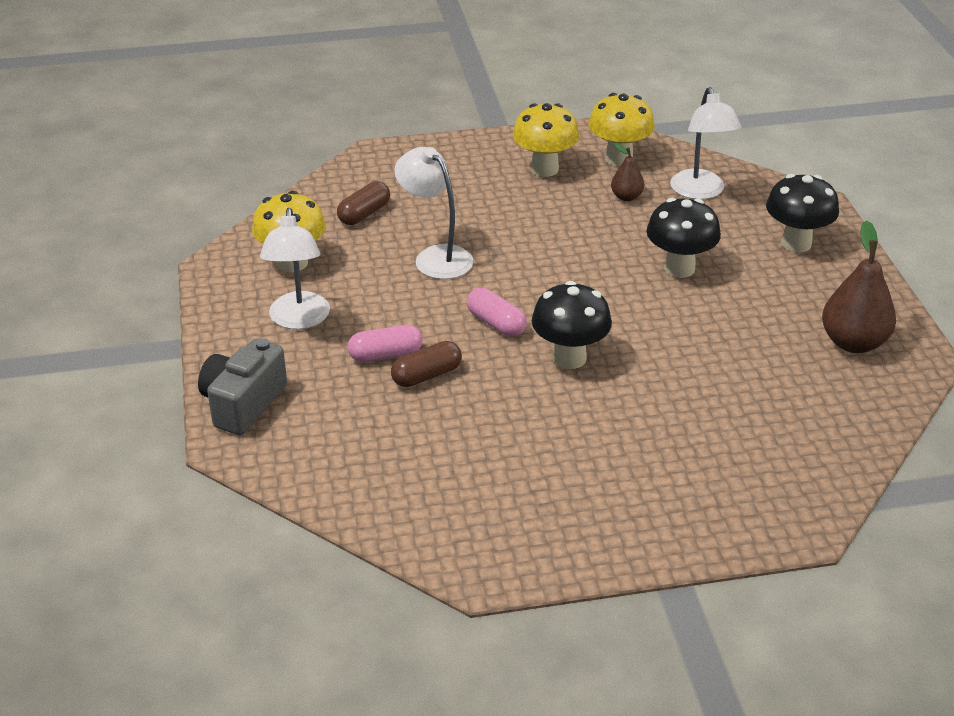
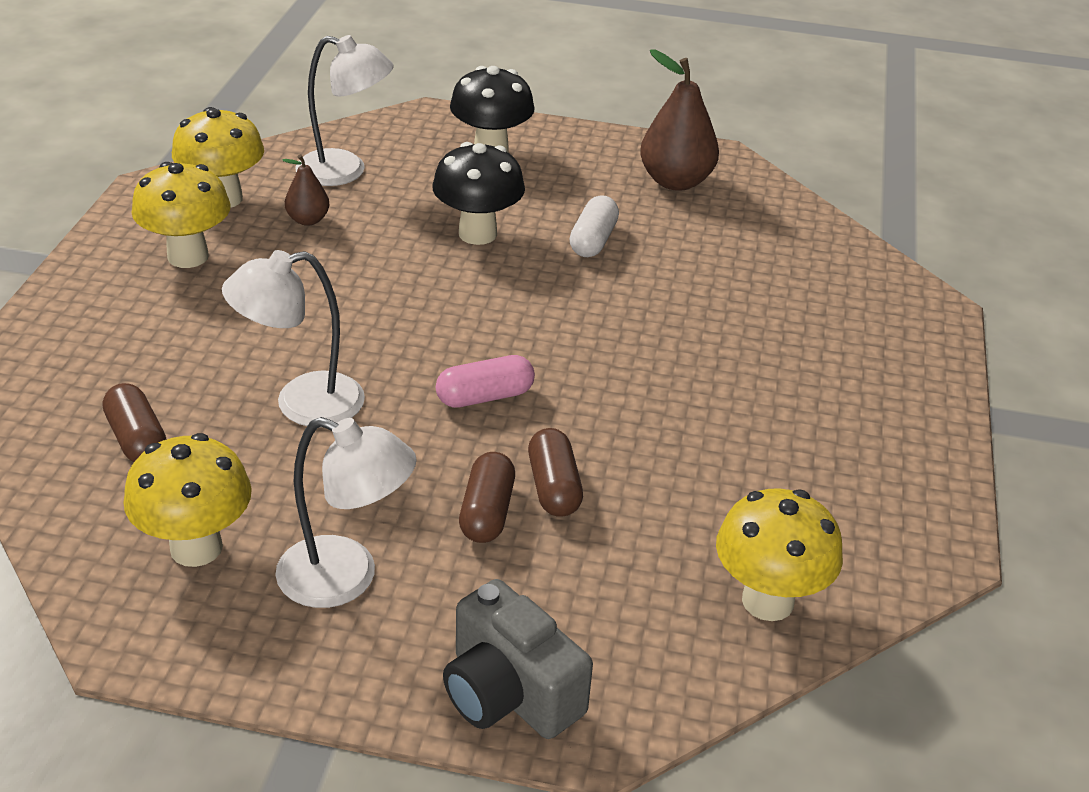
camera: 70 degrees left, 0 degrees up
(377, 493) = (767, 601): none -> yellow mushroom
(385, 355) = (487, 512): pink capsule -> brown capsule
(569, 358) = (590, 362): black mushroom -> none
(723, 322) = (593, 240): none -> white capsule

